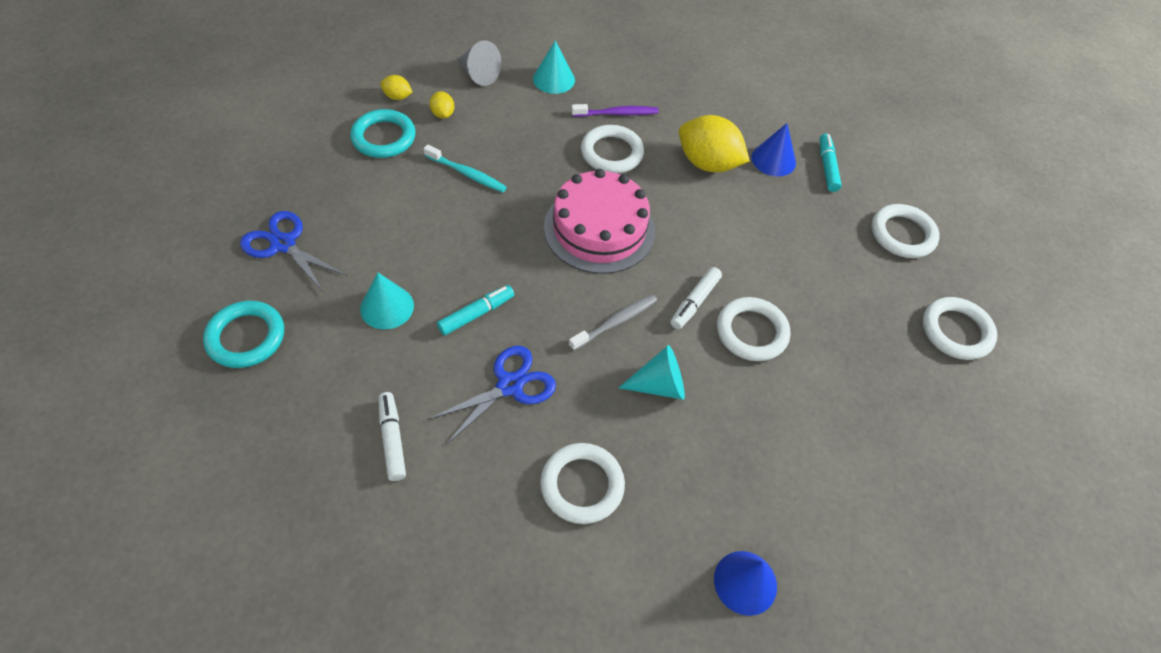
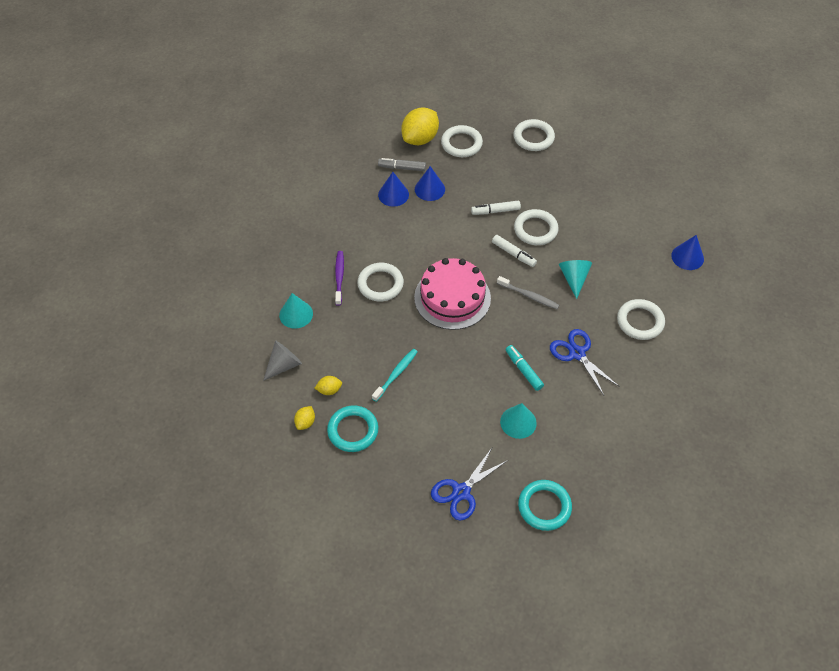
camera: 80 degrees left, 0 degrees up
(392, 439) = (617, 415): white marker -> white marker (495, 211)
(615, 322) = (529, 296): grey toothbrush -> grey toothbrush turned 150 degrees clockwise
(707, 163) = (394, 230): yellow lemon -> yellow lemon (420, 139)
(796, 199) = (429, 189): none -> blue cone
(827, 167) = (402, 168): turquoise marker -> grey marker

